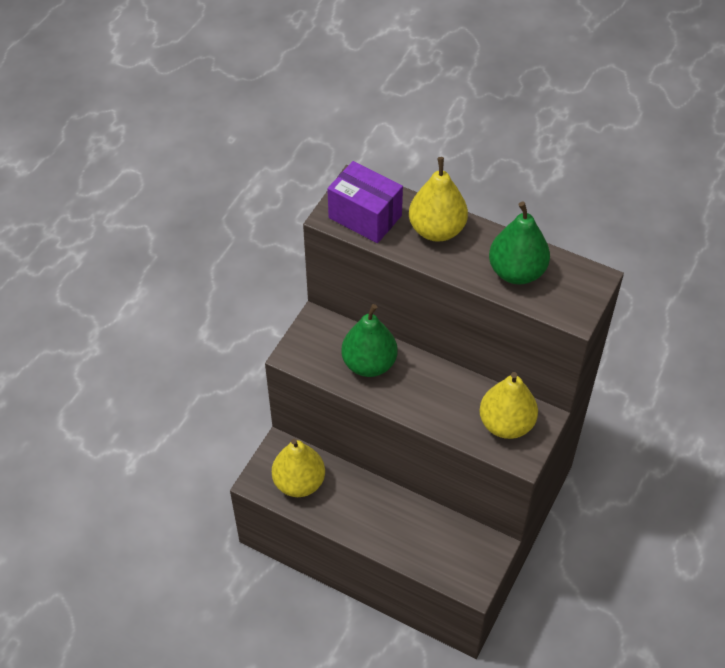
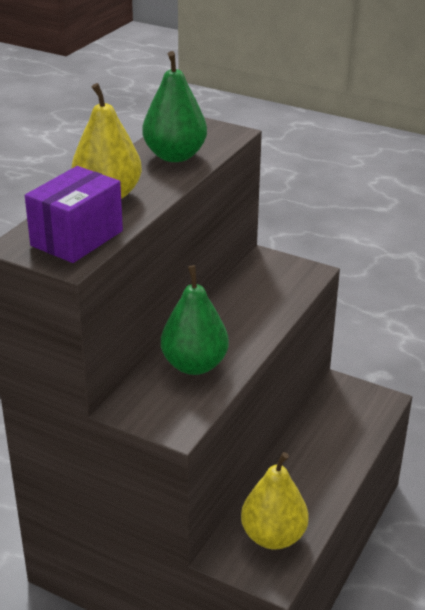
camera: 90 degrees left, 20 degrees down
(506, 424) = (273, 278): yellow pear -> none

